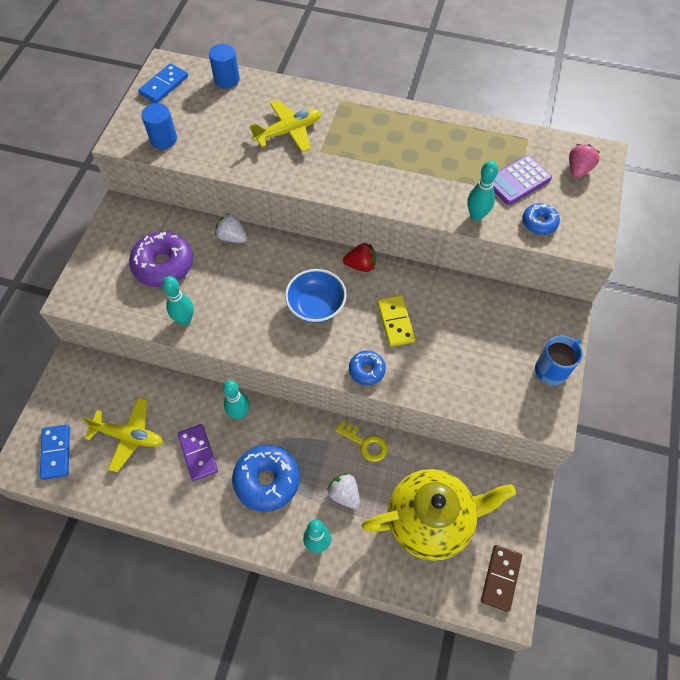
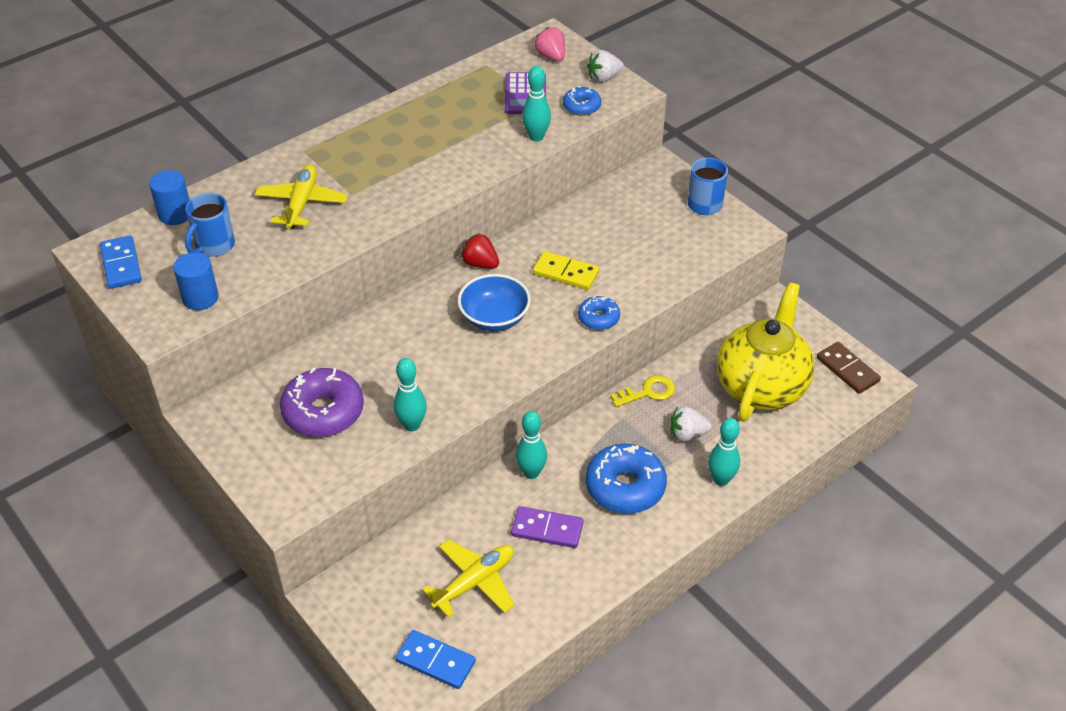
camera: 55 degrees left, 15 degrees down
(213, 116) = (214, 246): none -> blue mug
(232, 237) = (346, 340): white strawberry -> white strawberry (604, 78)
(361, 265) = (480, 264): red strawberry -> red strawberry turned 90 degrees counterclockwise

